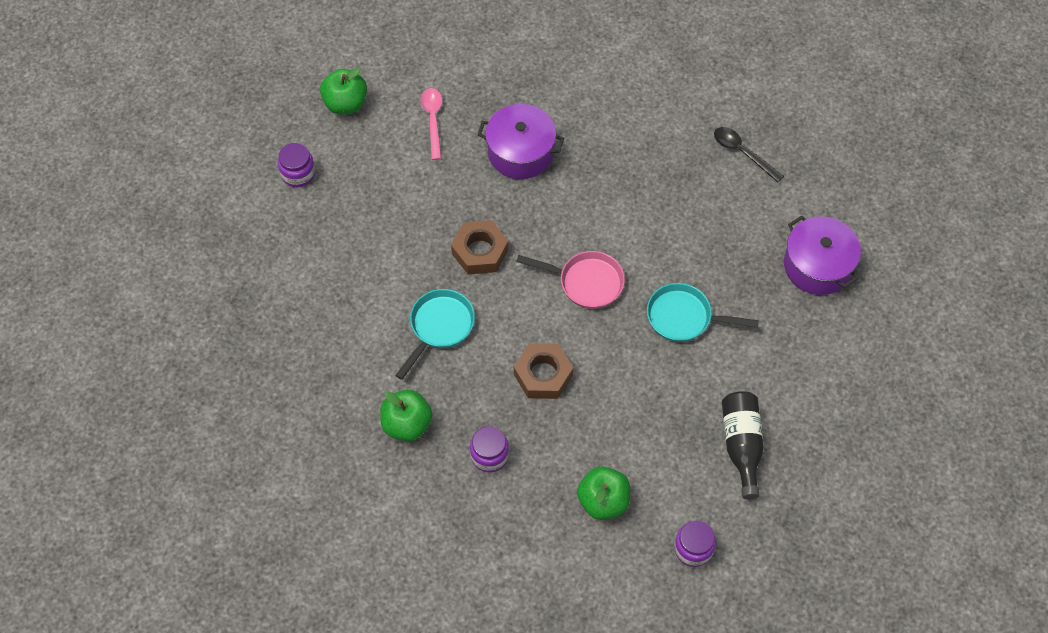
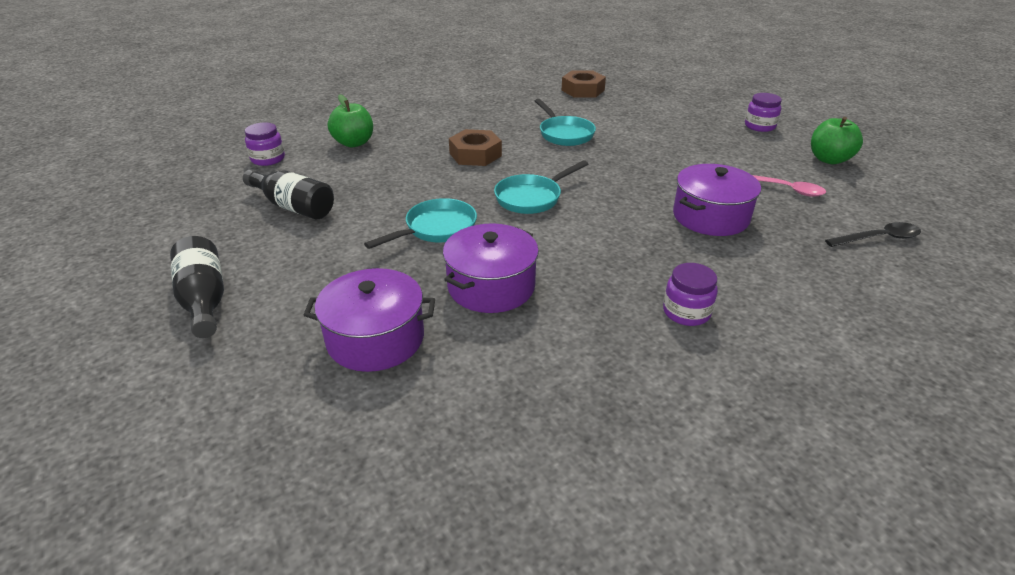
camera: 125 degrees right, 25 degrees down
(407, 424) = (505, 106): green apple -> none
(480, 251) = (615, 166): brown nut -> brown nut (582, 90)
(489, 455) = (445, 121): purple jar -> purple jar (686, 312)
(586, 282) = (532, 198): pink pan -> turquoise pan
(719, 238) = (491, 286): none -> purple pot
(742, 153) = (586, 361): black spoon -> black spoon (878, 238)
(876, 392) = (204, 300): none -> black bottle

